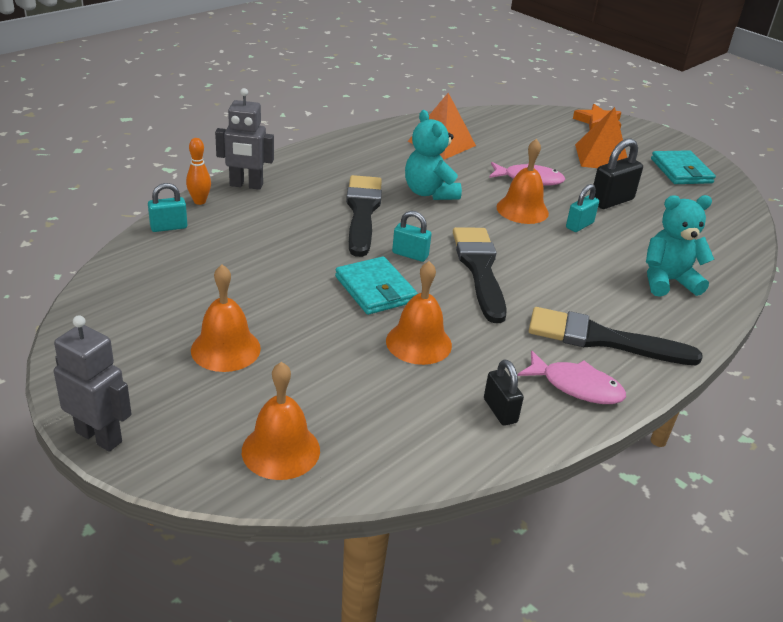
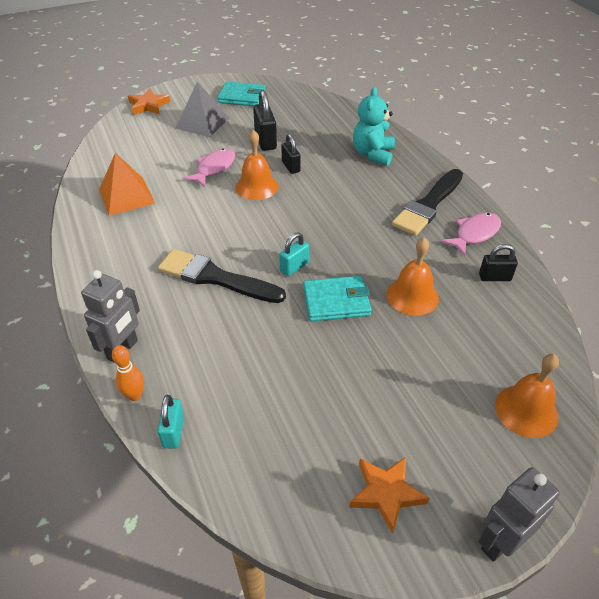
camera: 65 degrees left, 10 degrees up
(137, 354) = (386, 493): none -> orange star
(225, 349) = (394, 421): orange bell -> none
(429, 192) = (205, 228): turquoise teddy bear -> none
(479, 269) = (328, 235): black brush -> none
(579, 225) = (291, 167): turquoise padlock -> black padlock
(602, 157) = (202, 123): orange pyramid -> grey pyramid

